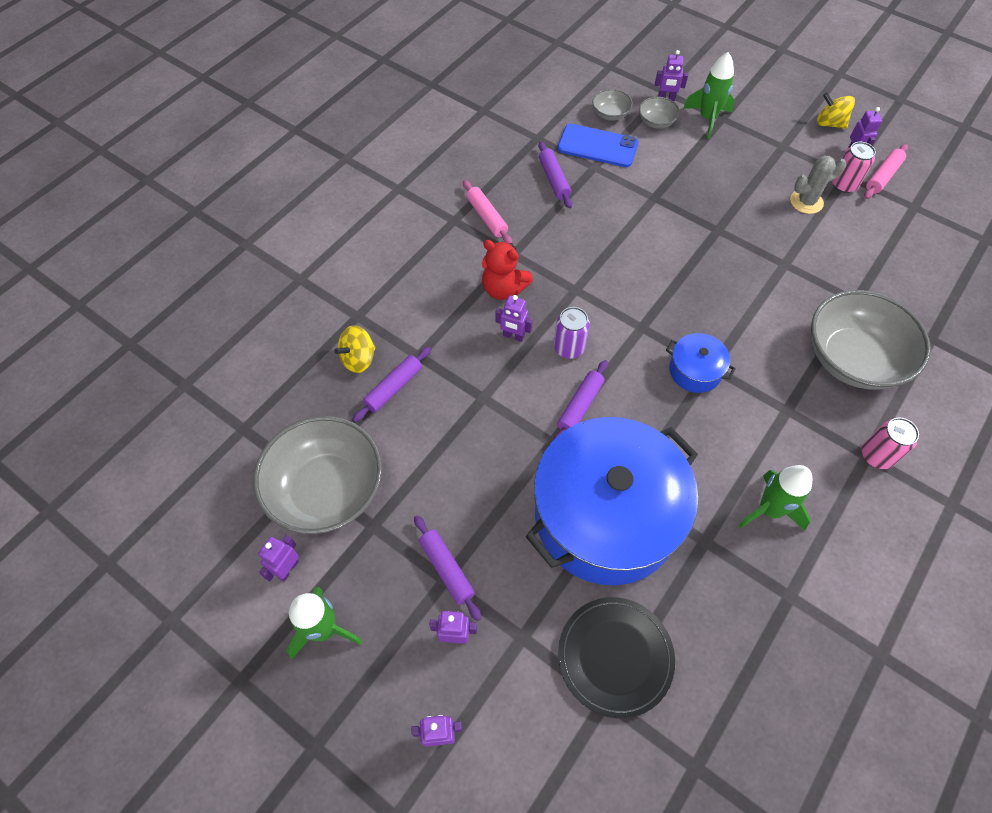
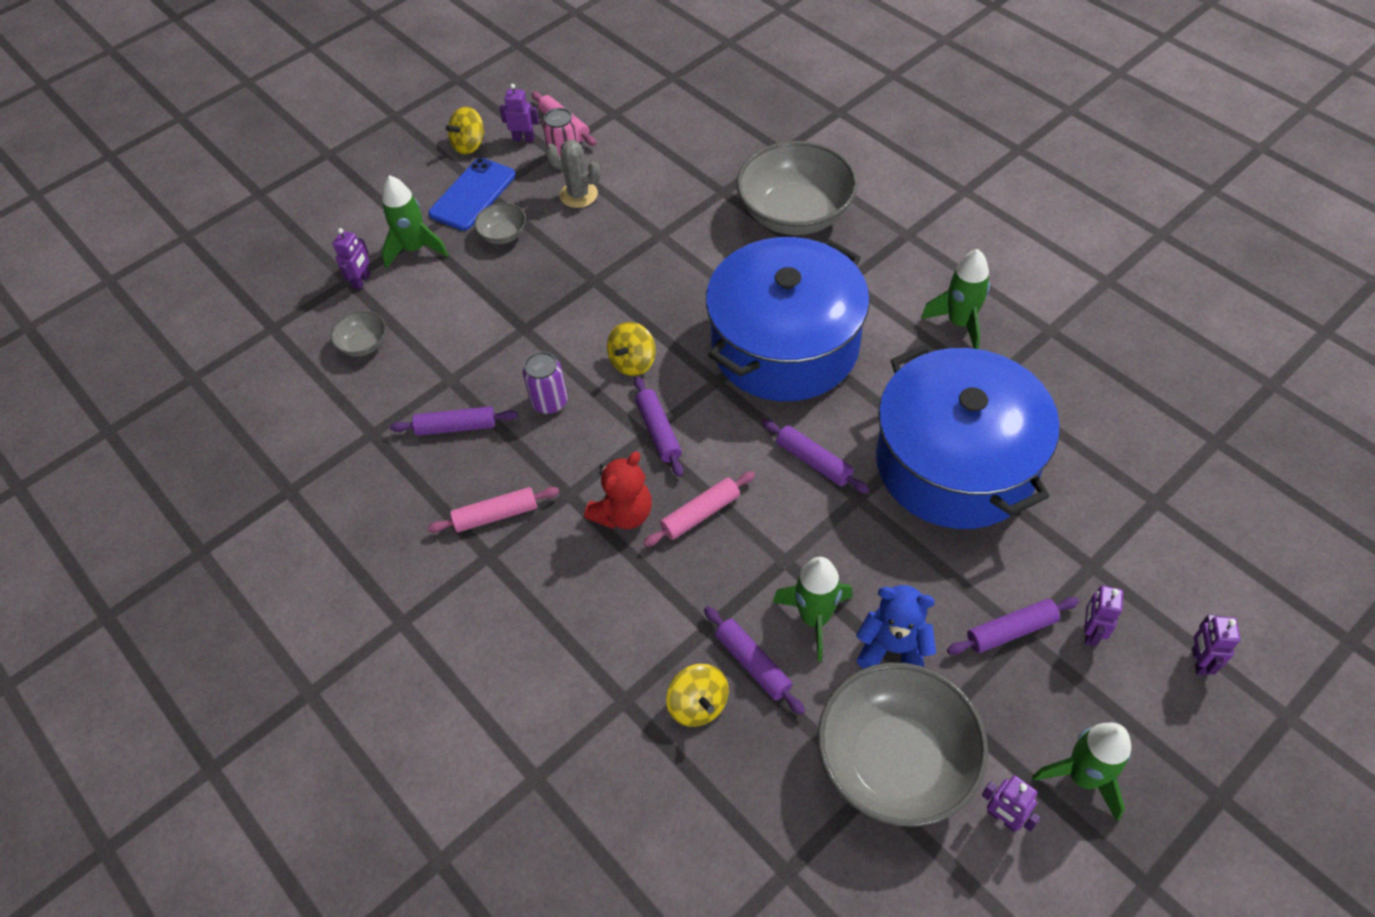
camera: 75 degrees left, 5 degrees down
(418, 481) = (893, 649): none -> blue teddy bear
(436, 423) = (814, 618): none -> green rocket
(513, 336) = (700, 514): purple robot -> pink rolling pin
(569, 348) = (730, 458): purple can -> purple can (549, 402)
(582, 297) = (658, 431): none -> purple rolling pin
(597, 146) = (415, 369): blue phone -> blue phone (473, 194)
(615, 657) = (1112, 485): black plate -> none
(643, 269) = (633, 362): none -> yellow spinning top
(656, 122) = (399, 300): grey bowl -> grey bowl (503, 235)
(695, 370) = (785, 345): blue pot -> blue pot, size x2.44
(806, 202) = (578, 195): grey cactus -> grey cactus turned 60 degrees counterclockwise
(876, 456) = (908, 227): pink can -> none

